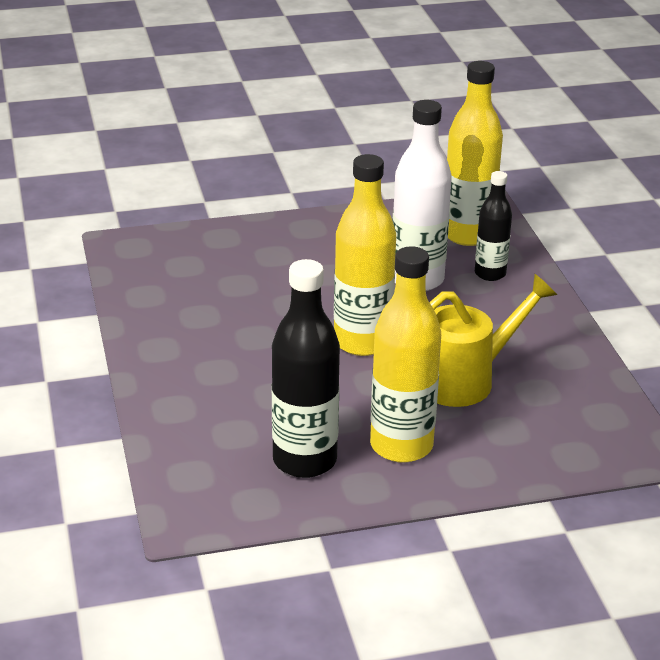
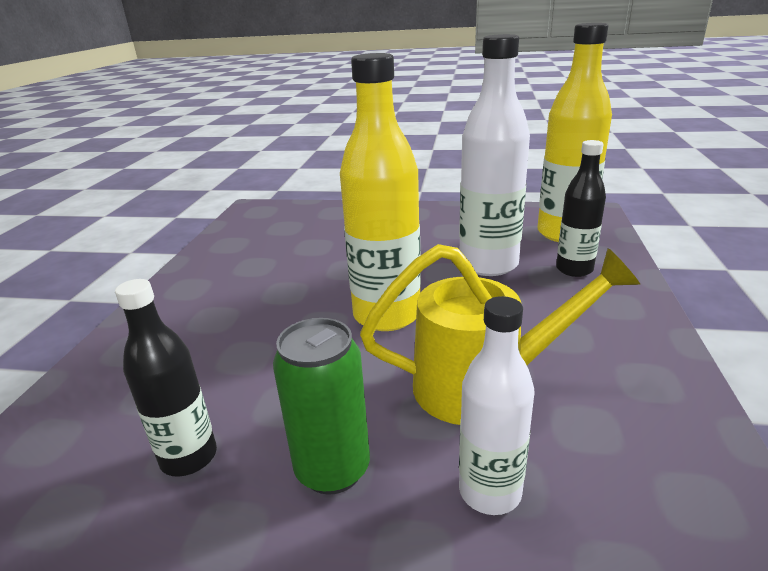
camera: 25 degrees right, 5 degrees down
(304, 460) = (189, 457): black bottle -> black bottle, size x0.59
(401, 446) = (332, 469): yellow bottle -> green can
(497, 435) = (490, 491): none -> white bottle

